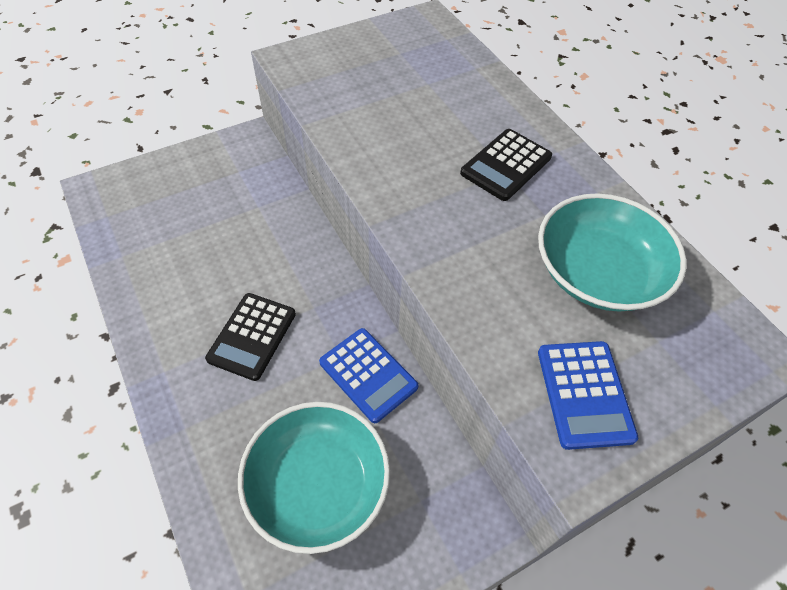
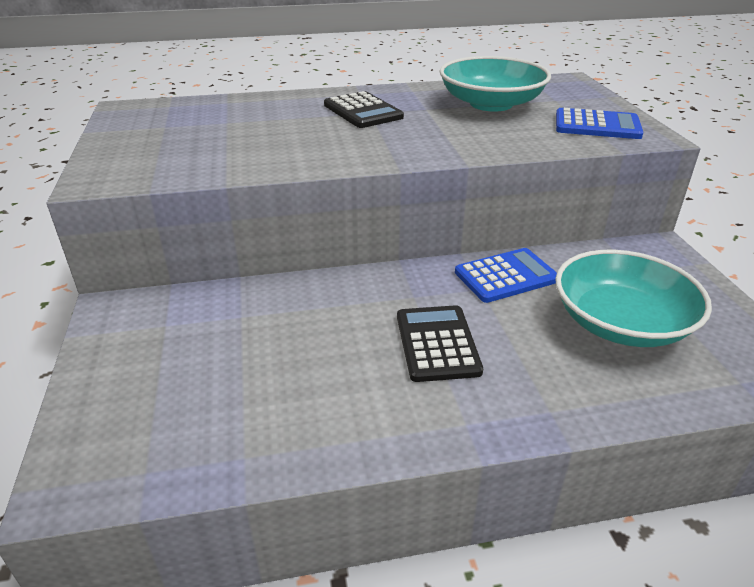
camera: 70 degrees left, 20 degrees down
(252, 336) = (437, 343): black calculator -> black calculator turned 135 degrees counterclockwise

